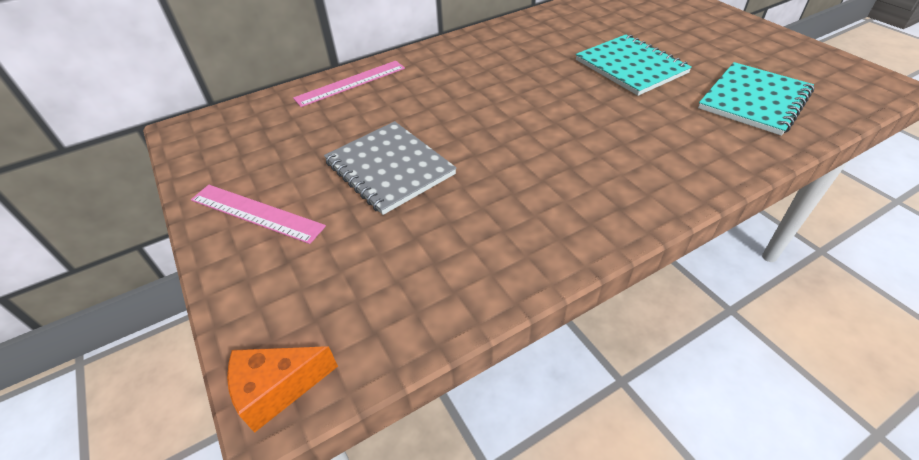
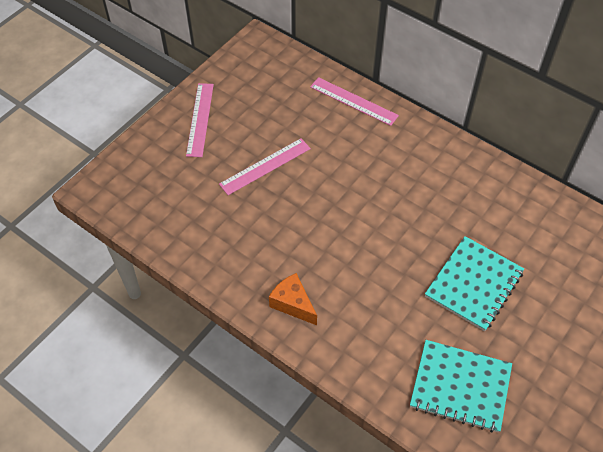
camera: 65 degrees right, 10 degrees up
(277, 389) = (96, 187): orange cheese -> orange cheese (293, 304)
(389, 168) = (265, 166): grey notebook -> pink ruler

